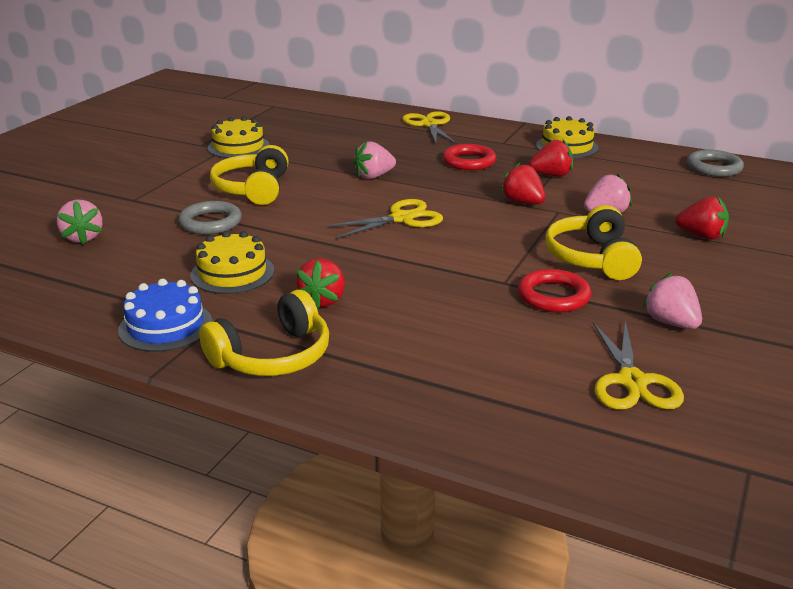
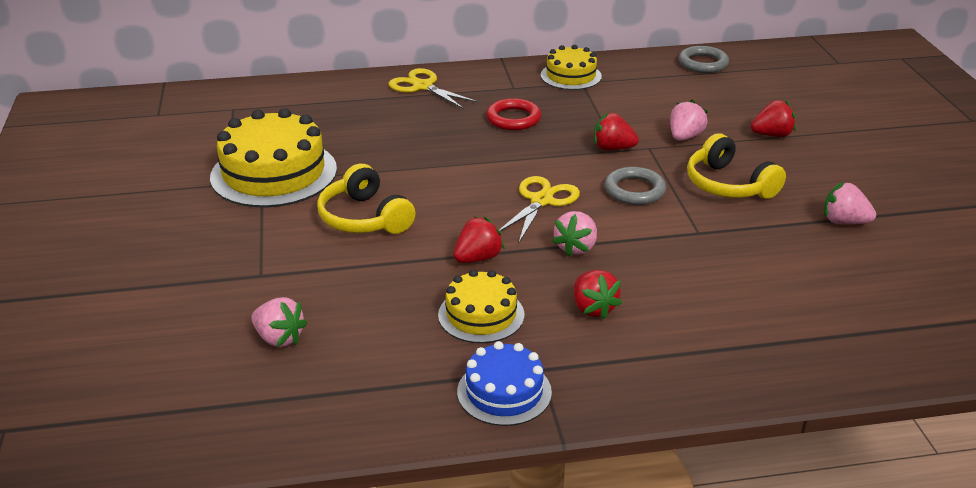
camera: 35 degrees left, 5 degrees up
(210, 222) = (380, 270): grey ring -> grey ring (634, 190)
(238, 147) = (274, 173): yellow cake -> yellow cake, size x1.75
(272, 356) = (629, 377): yellow headphones -> none
(374, 176) = (455, 163): pink strawberry -> pink strawberry (576, 248)
(551, 175) = (597, 111): red strawberry -> red strawberry (478, 258)
(553, 296) = (747, 231): red ring -> none
(632, 382) = (880, 281): yellow scissors -> none

